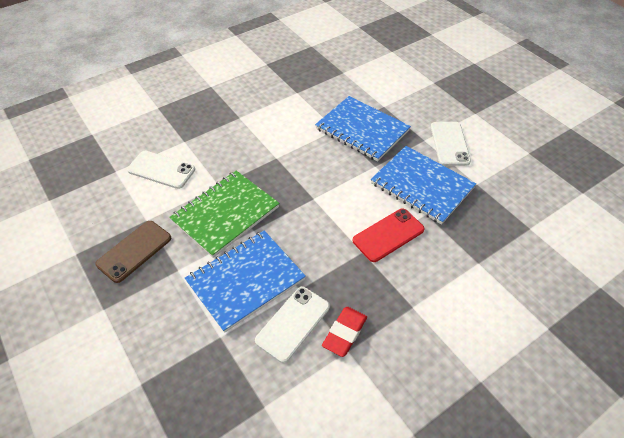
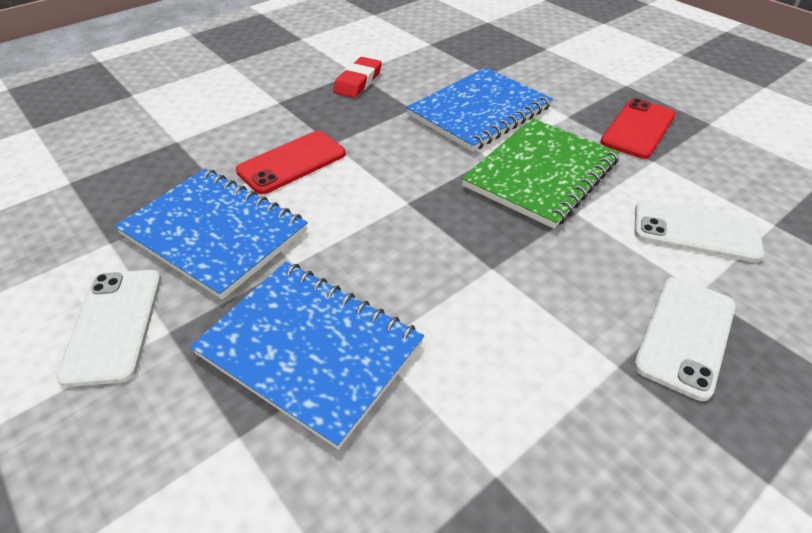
camera: 175 degrees right, 5 degrees down
(134, 251) = (638, 129): brown phone -> red phone
(293, 323) = (414, 85): white phone -> white phone (685, 335)

